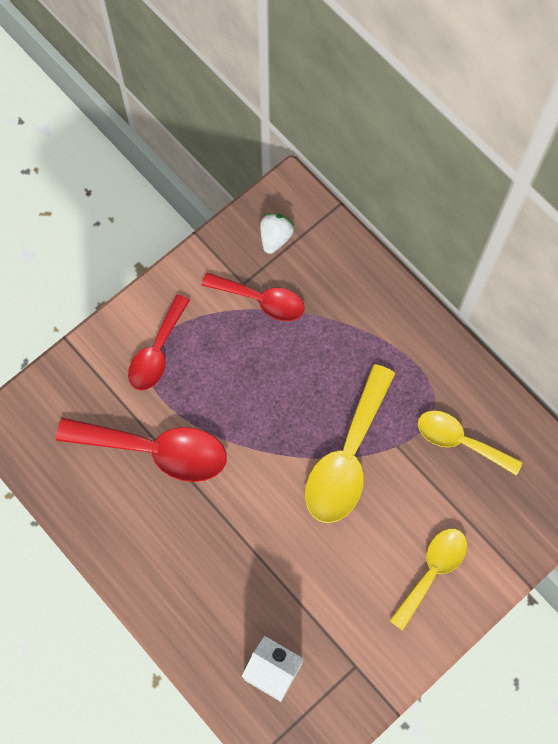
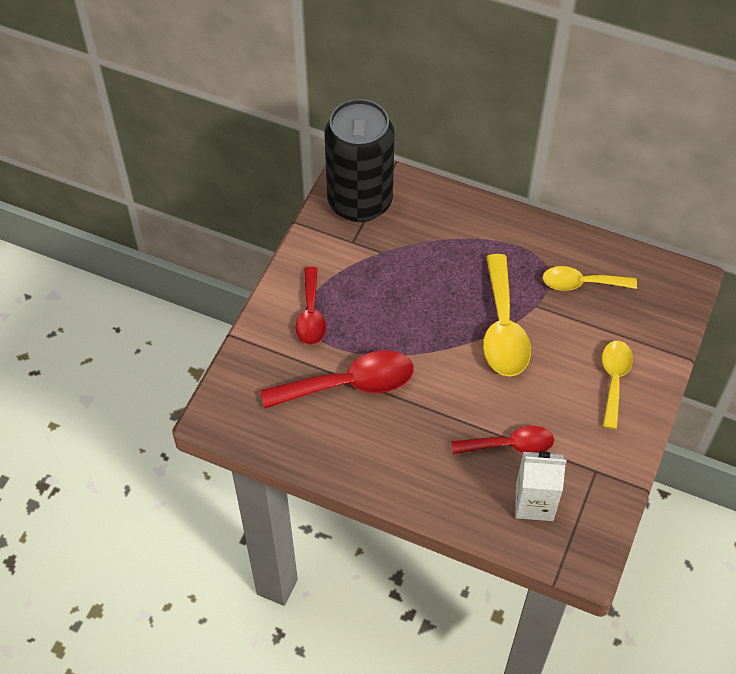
camera: 25 degrees left, 15 degrees down
(261, 300) = (373, 248): red spoon -> red spoon (510, 445)
(275, 238) = (360, 202): white strawberry -> black can

